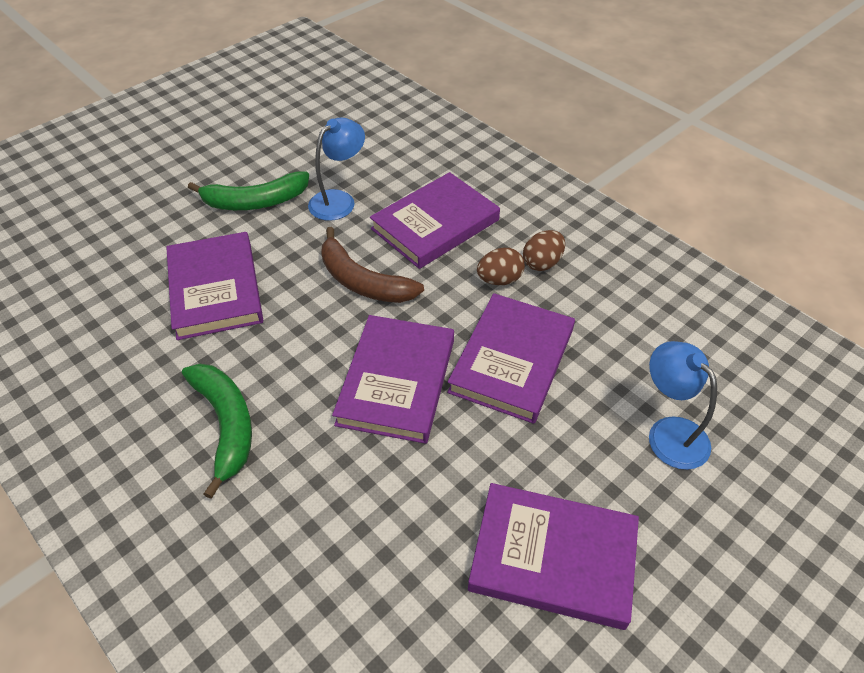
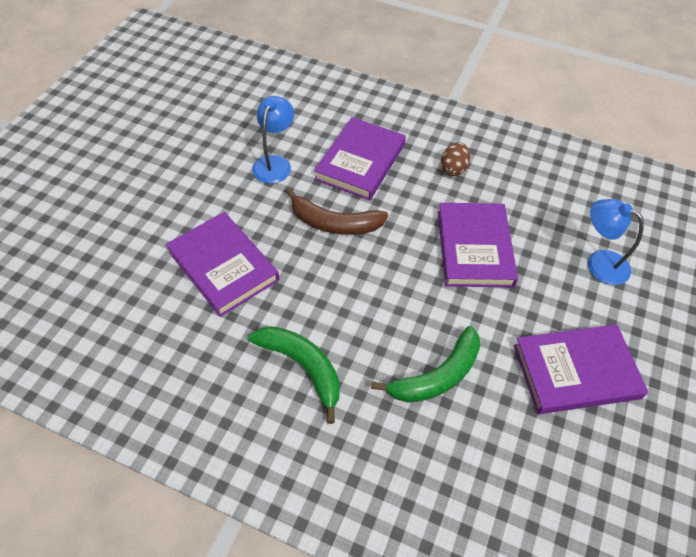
camera: 25 degrees left, 5 degrees up
(255, 201) = (207, 184): green banana -> green banana (437, 376)
(396, 381) = (405, 290): purple book -> none
(499, 280) = (431, 191): brown egg -> none

